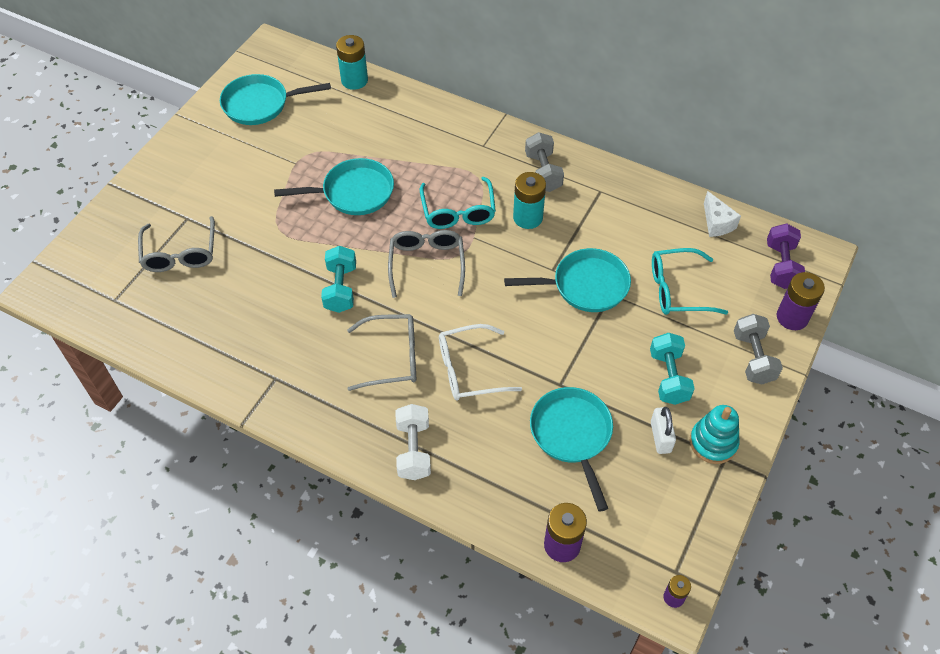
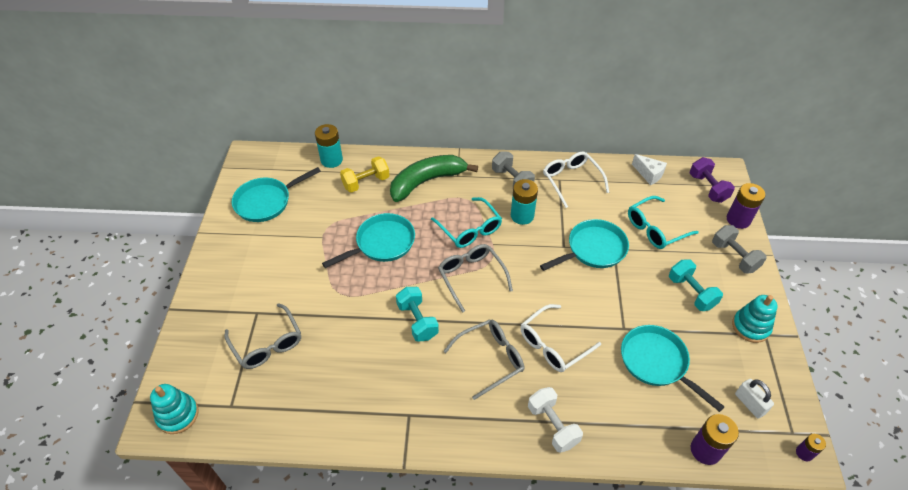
camera: 25 degrees left, 5 degrees down
(63, 289) = (178, 415): none -> turquoise stacking toy
(376, 119) = (366, 182): none -> yellow dumbbell
(444, 140) = (427, 181): none -> green banana
(614, 197) = (571, 180): none -> white glasses
(660, 437) = (715, 338): white padlock -> white padlock (749, 404)

